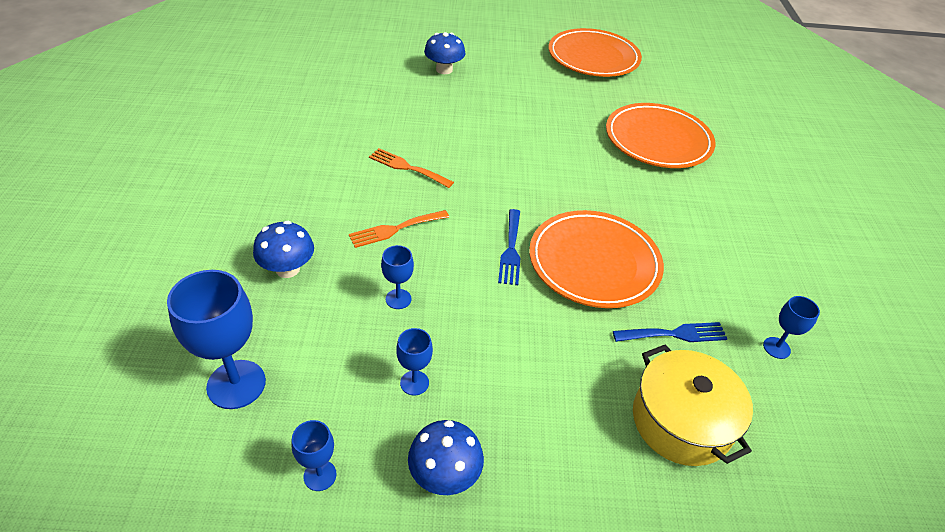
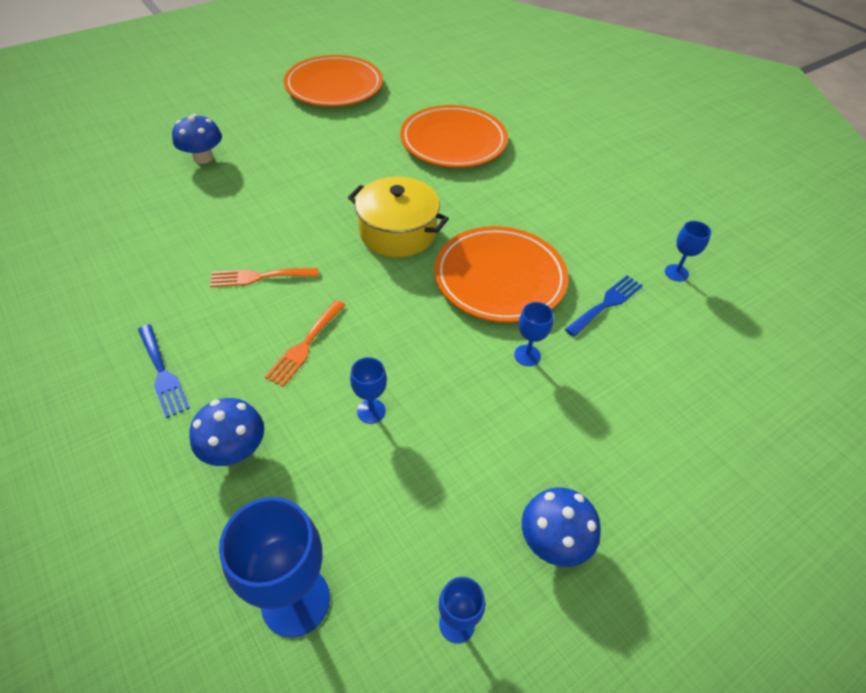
camera: 35 degrees left, 5 degrees up
(414, 383) = (457, 479): blue goblet -> blue goblet (527, 355)
(511, 250) = (425, 305): blue fork -> blue fork (162, 373)
(681, 421) = (669, 371): yellow pot -> yellow pot (398, 232)

